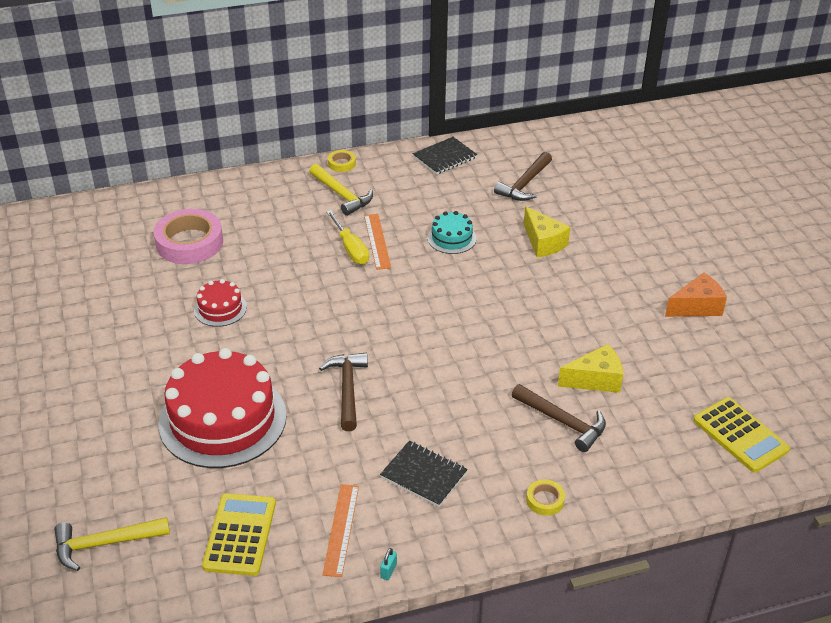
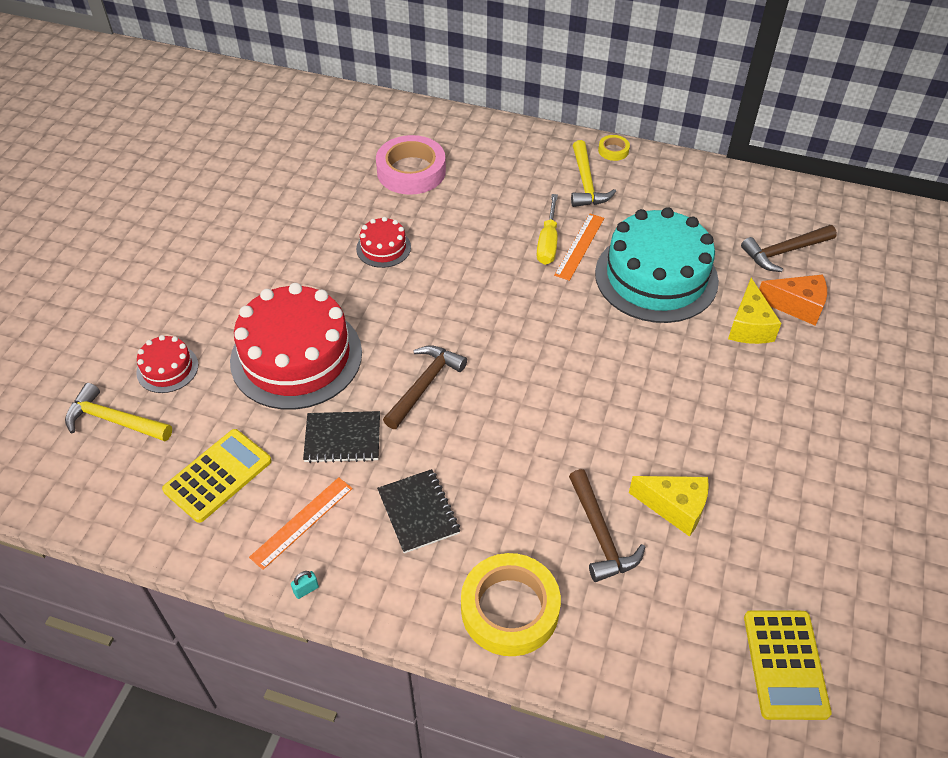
camera: 35 degrees right, 10 degrees up
(115, 482) = (167, 369): none -> red cake
(444, 157) = (722, 186): black notebook -> black notebook (343, 438)
(451, 238) = (656, 277): turquoise cake -> turquoise cake, size x2.18
(545, 500) = (510, 609): yellow tape -> yellow tape, size x2.21
(697, 307) = (864, 485): orange cheese -> orange cheese (797, 306)

